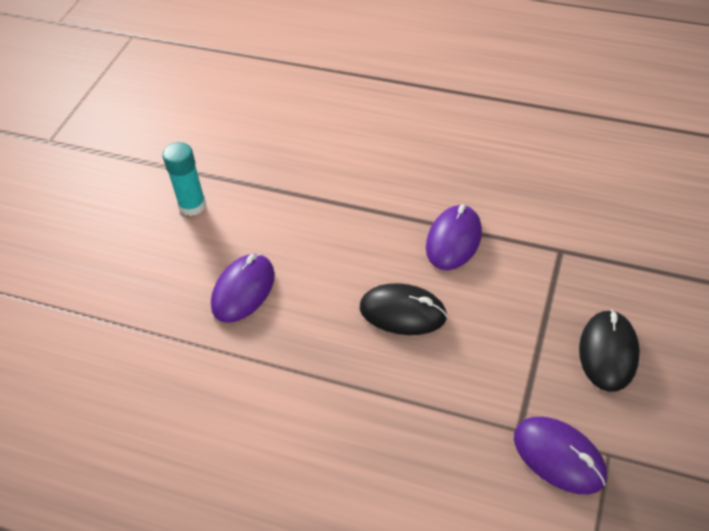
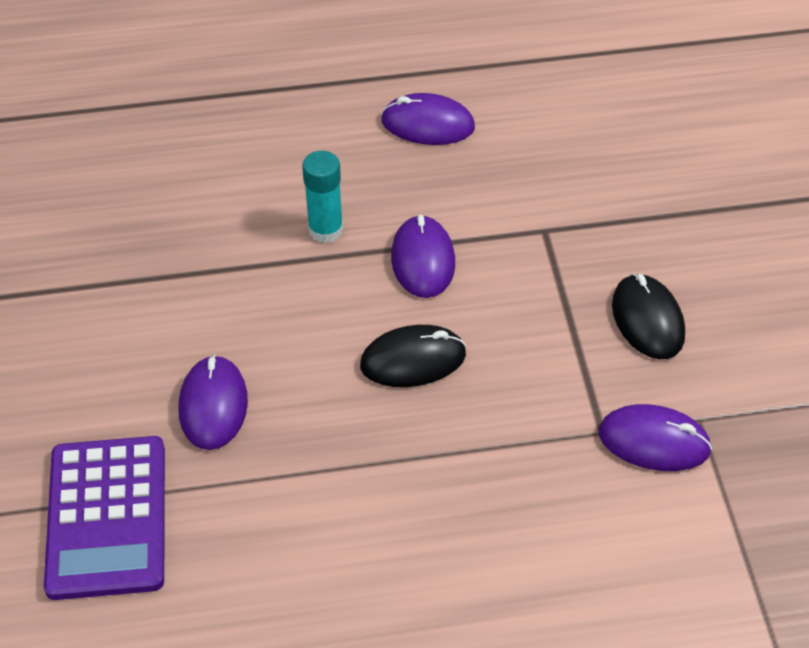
camera: 30 degrees left, 0 degrees up
(126, 341) = (107, 518): none -> purple calculator
(192, 205) = (81, 331): turquoise glue stick -> turquoise glue stick (325, 230)
(514, 142) = (427, 124): none -> purple mouse

